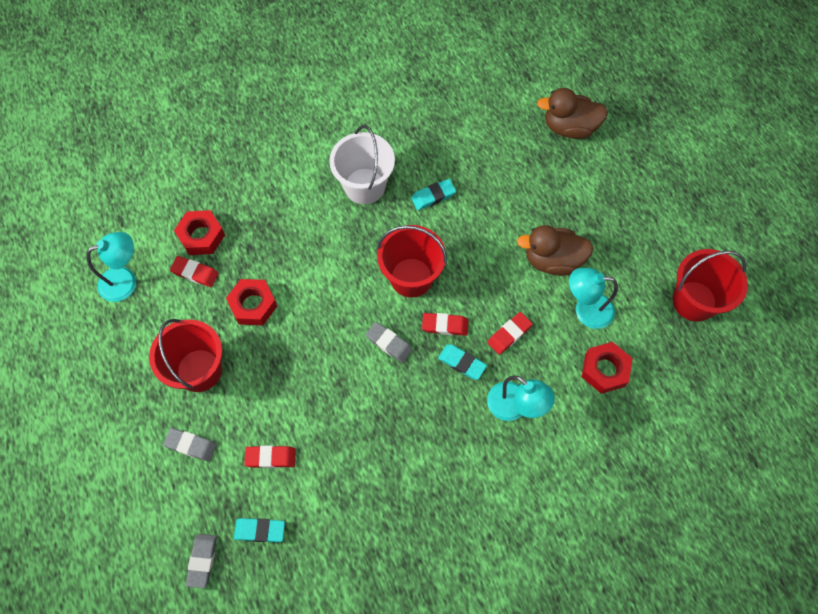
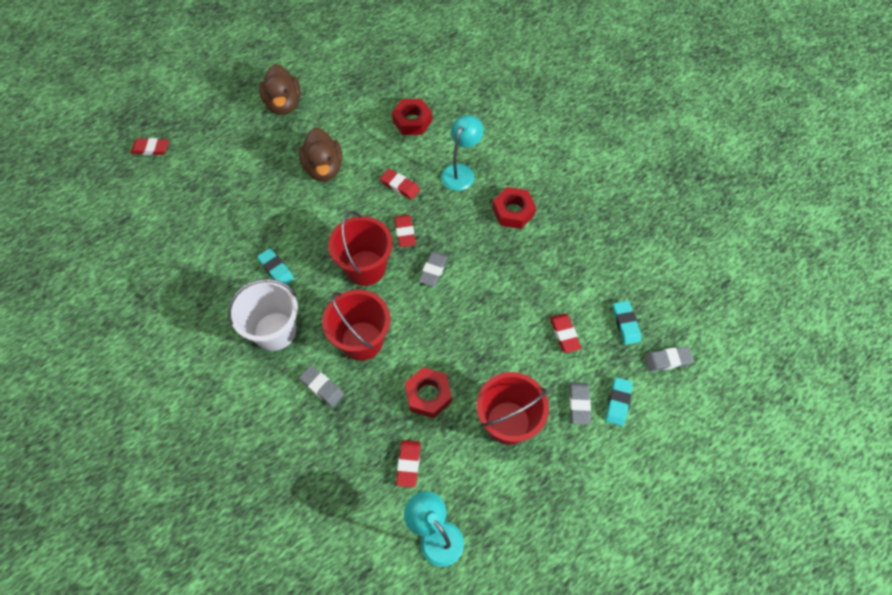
camera: 105 degrees left, 5 degrees down
(201, 236) = (364, 473): red nut -> red nut (513, 212)
(294, 216) = (322, 387): none -> grey eraser
(462, 363) = (435, 213): turquoise eraser -> turquoise eraser (618, 402)
(569, 127) = (183, 177): brown duck -> brown duck (283, 104)
(585, 310) = (364, 140): turquoise lamp -> none
(614, 102) = (151, 149): none -> red eraser
(694, 301) = (339, 76): red bucket -> red bucket (362, 341)

